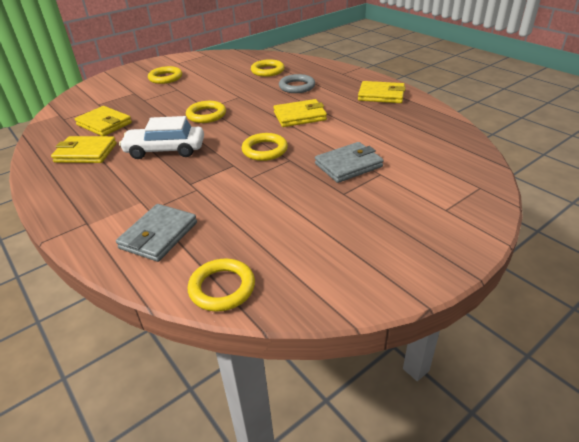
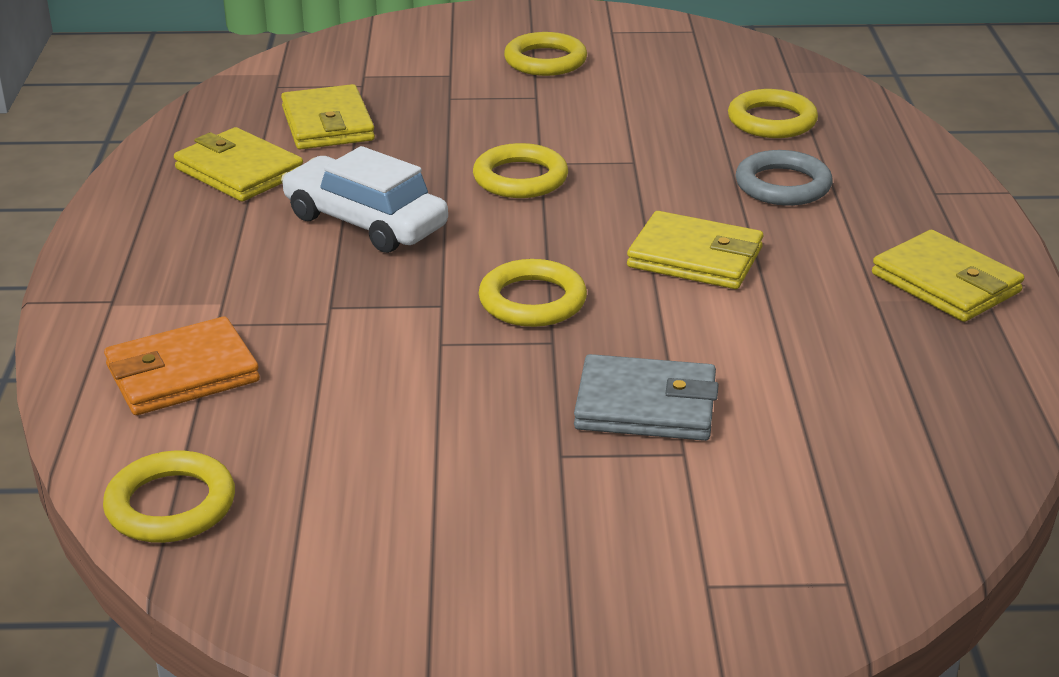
camera: 35 degrees right, 5 degrees down
(159, 235) = (182, 374): grey wallet -> orange wallet

